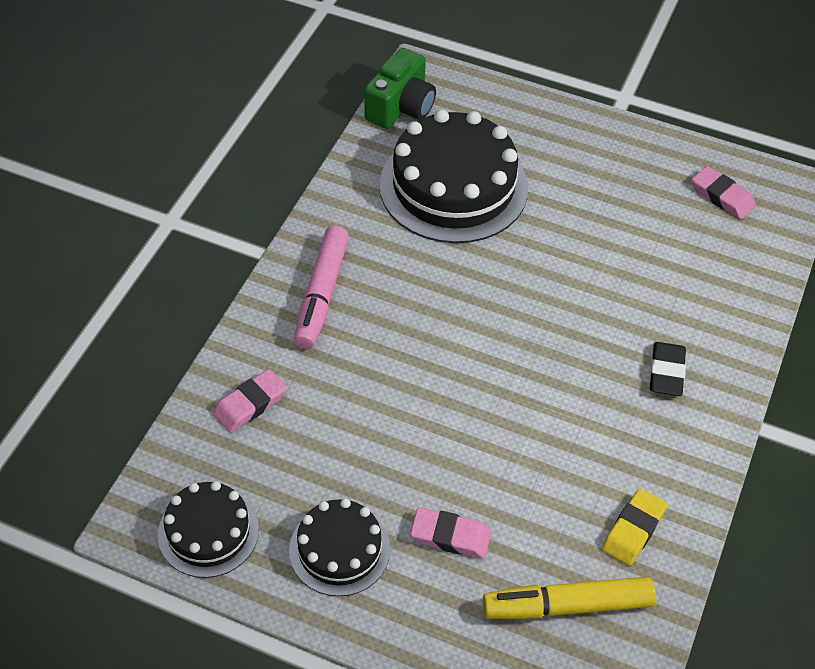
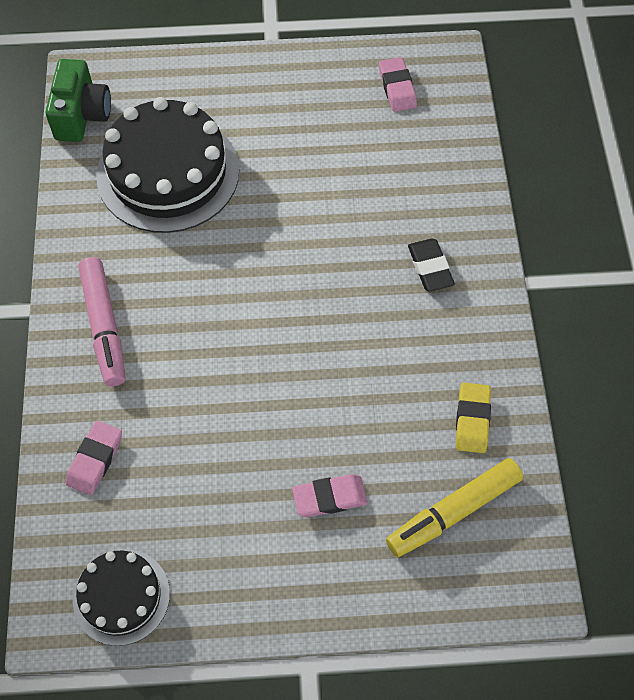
camera: 25 degrees left, 10 degrees up
(339, 550) = (243, 556): black cake -> none
(722, 196) = (397, 88): pink eraser -> pink eraser turned 60 degrees clockwise

